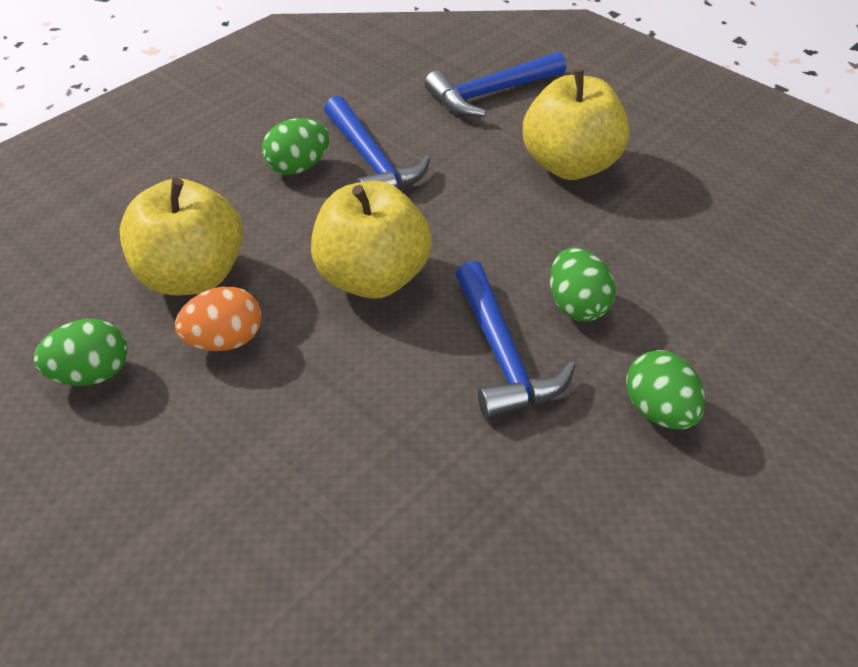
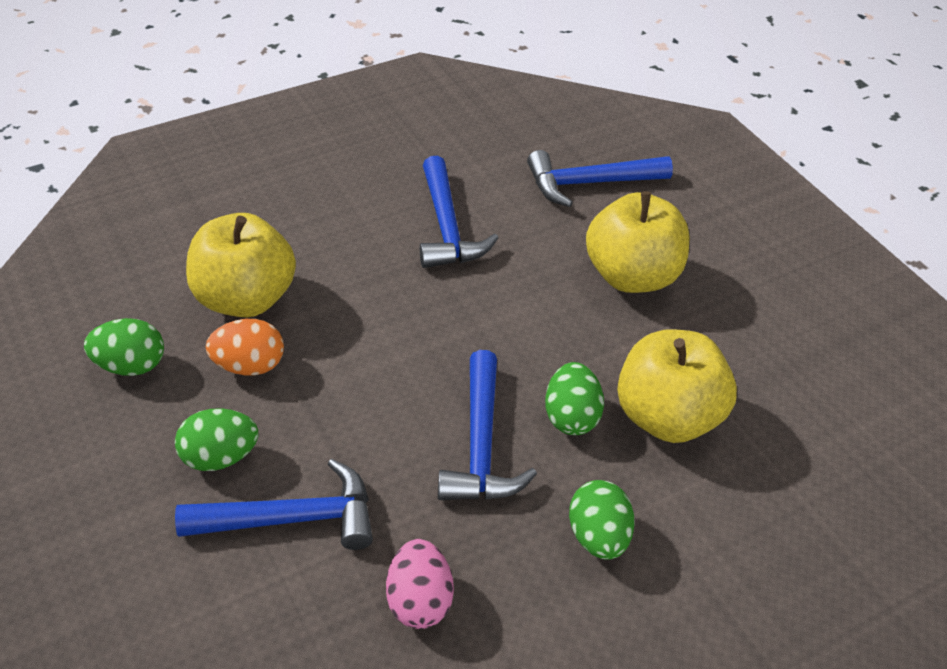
camera: 15 degrees right, 0 degrees up
(298, 167) = (378, 216): green egg -> green egg (220, 457)
(339, 484) = (291, 519): none -> blue hammer
(372, 278) = (399, 341): yellow apple -> yellow apple (667, 416)
(513, 527) = (419, 600): none -> pink egg

